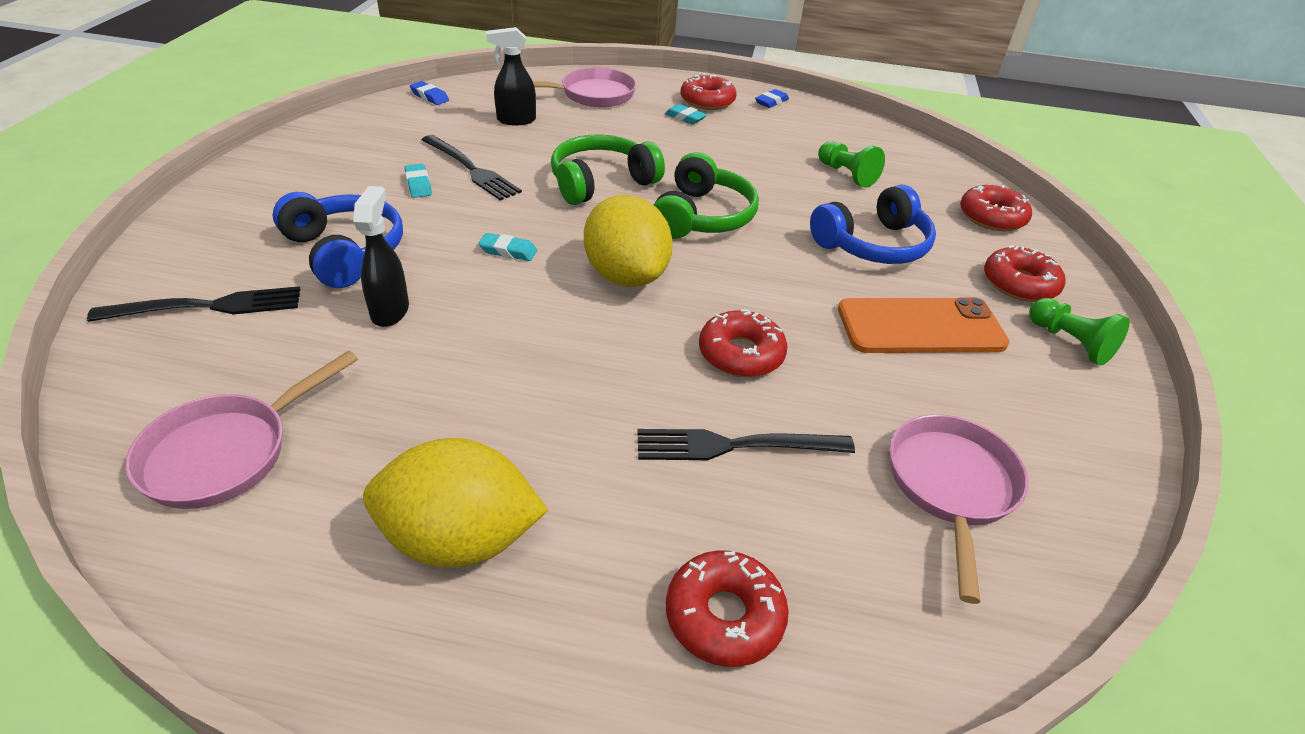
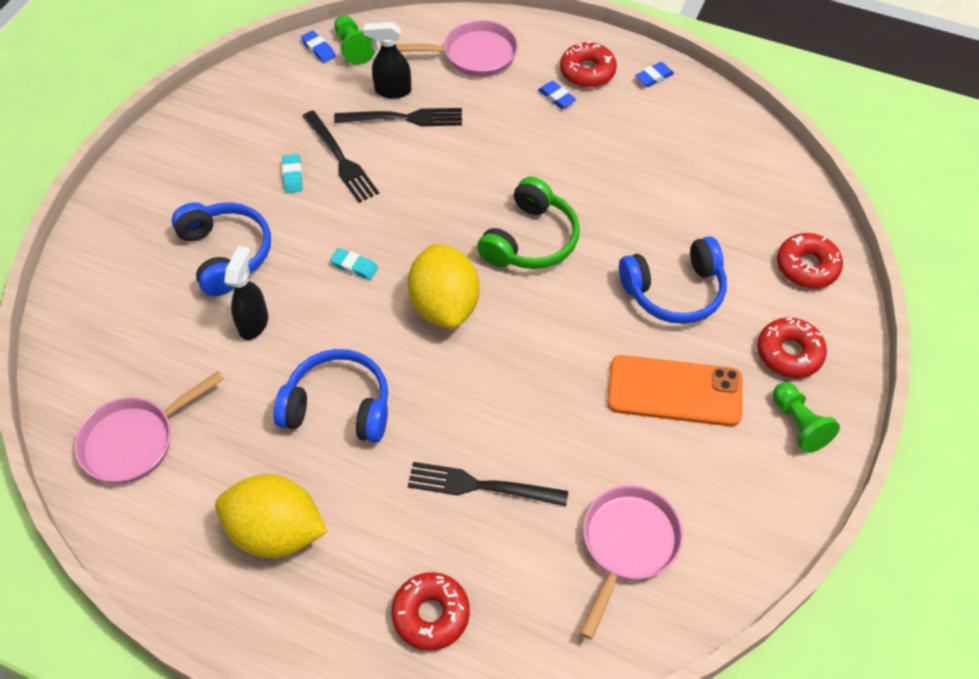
camera: 15 degrees right, 15 degrees up
(209, 306) = (124, 303): black fork -> black fork (405, 118)
(520, 383) = (338, 407): none -> blue headphones
(601, 182) = (452, 186): green headphones -> none
(685, 118) = (556, 97): turquoise eraser -> blue eraser
(741, 354) = (513, 400): red donut -> none
(846, 174) = (688, 194): green pawn -> green pawn (353, 47)

